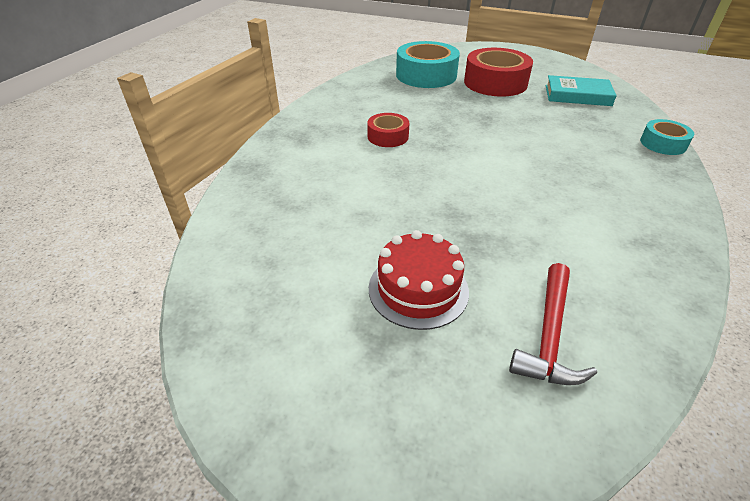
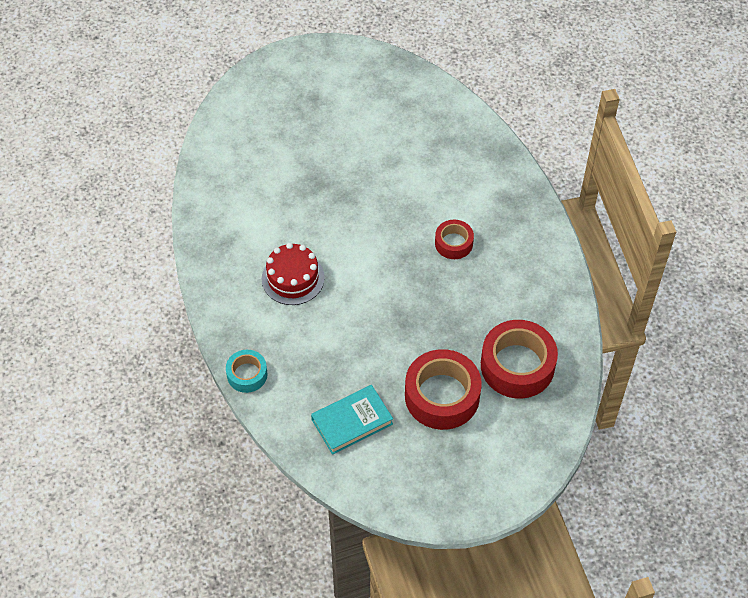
camera: 140 degrees right, 15 degrees up
(418, 289) = (322, 136): red cake -> red cake (293, 278)
(426, 75) = (517, 365): turquoise tape -> red tape
(549, 335) = (248, 150): red hammer -> none

